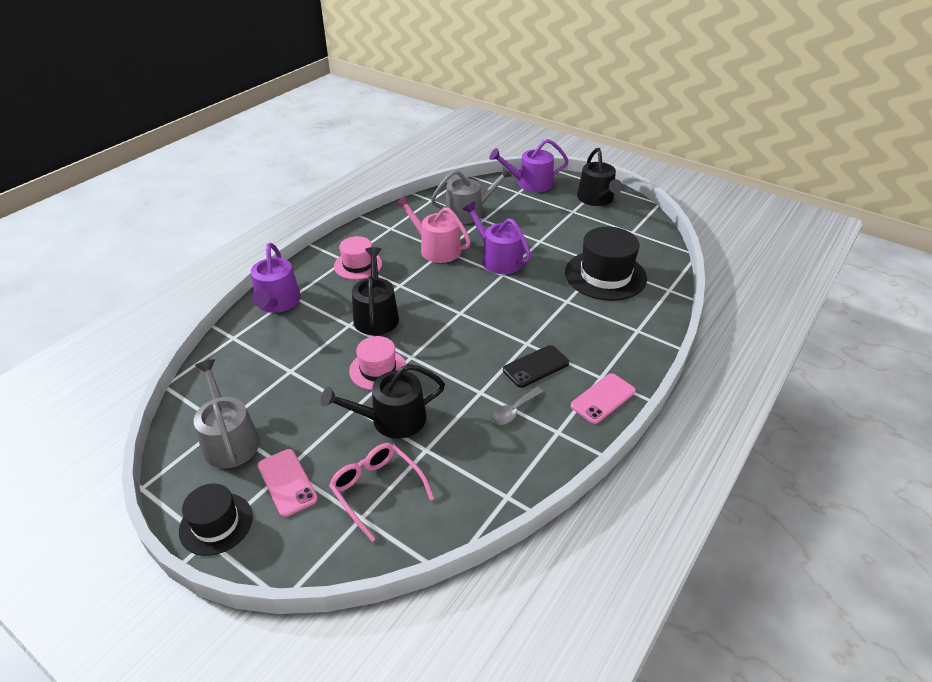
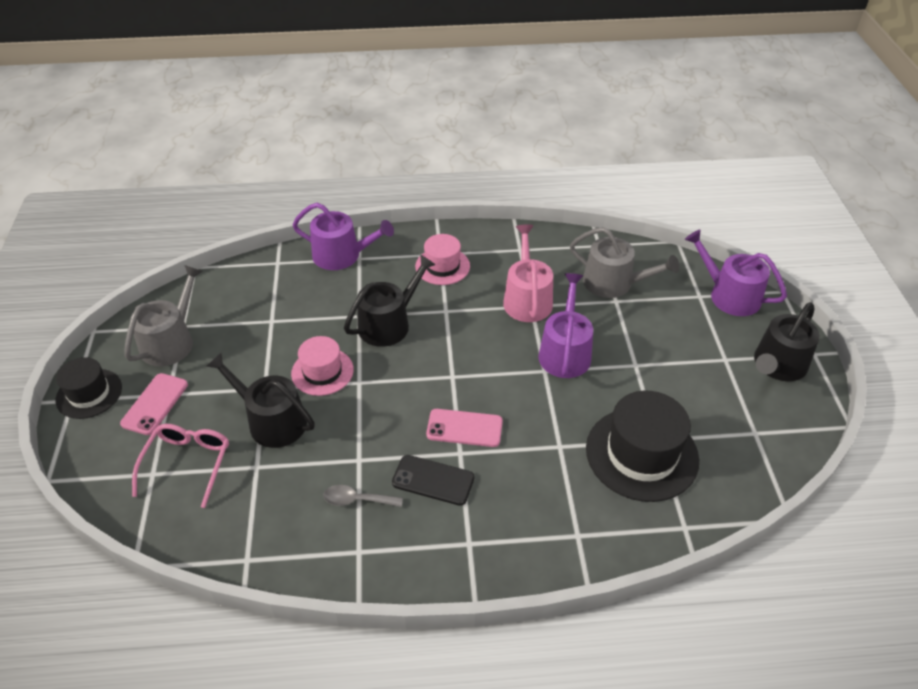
camera: 50 degrees right, 5 degrees up
(277, 302) = (342, 255): purple watering can -> purple watering can turned 120 degrees counterclockwise
(603, 398) = (438, 563): pink phone -> pink phone (464, 428)

